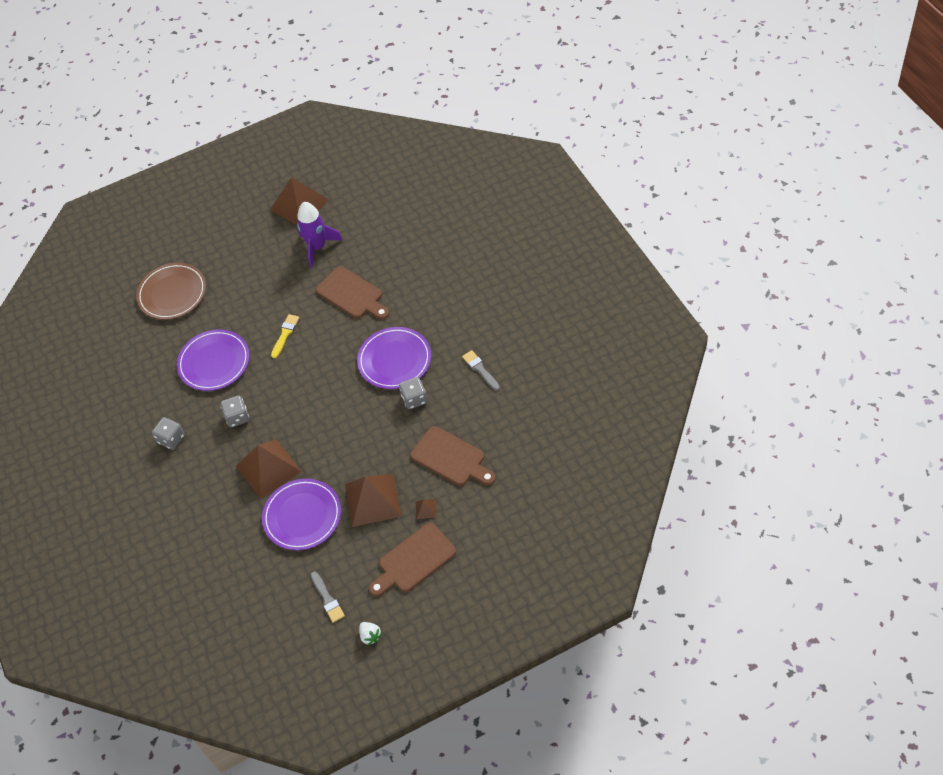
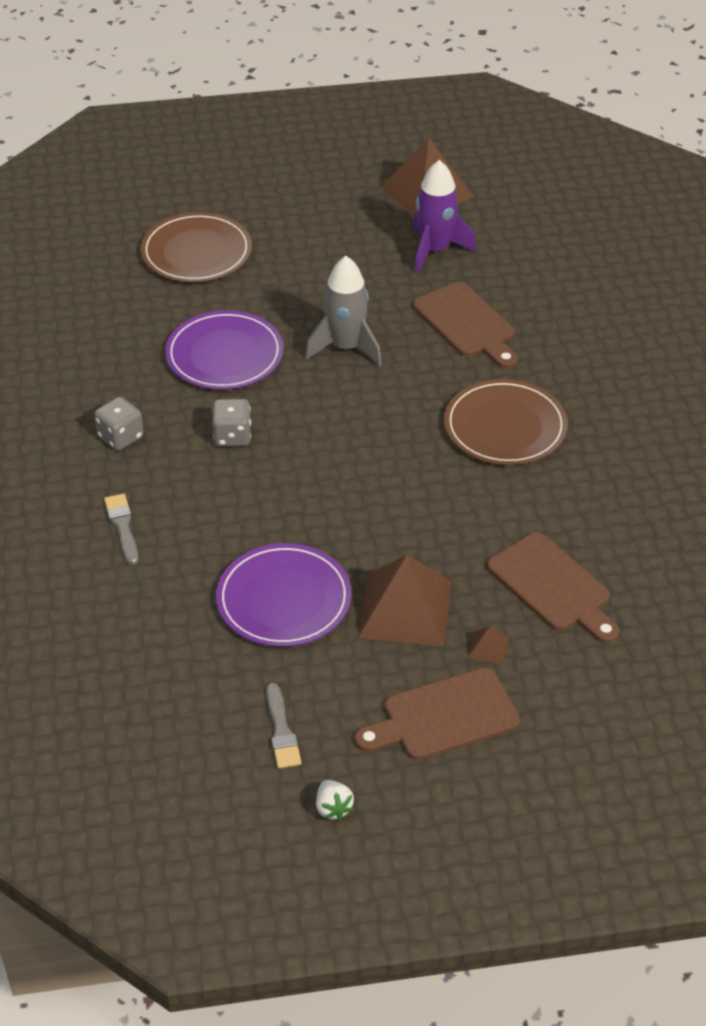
camera: 10 degrees right, 10 degrees down
(268, 468) = (254, 518): brown pyramid -> none
(285, 334) = (346, 348): yellow brush -> grey rocket
(394, 360) = (505, 427): purple plate -> brown plate
(414, 399) = (519, 488): grey dice -> none
(480, 369) = (639, 476): grey brush -> grey brush (122, 526)

